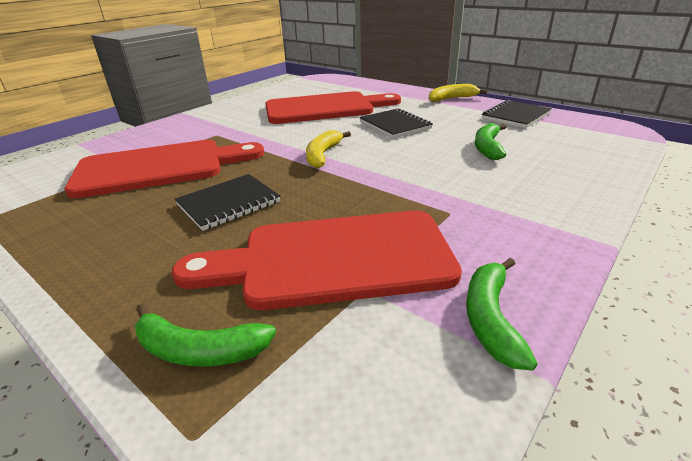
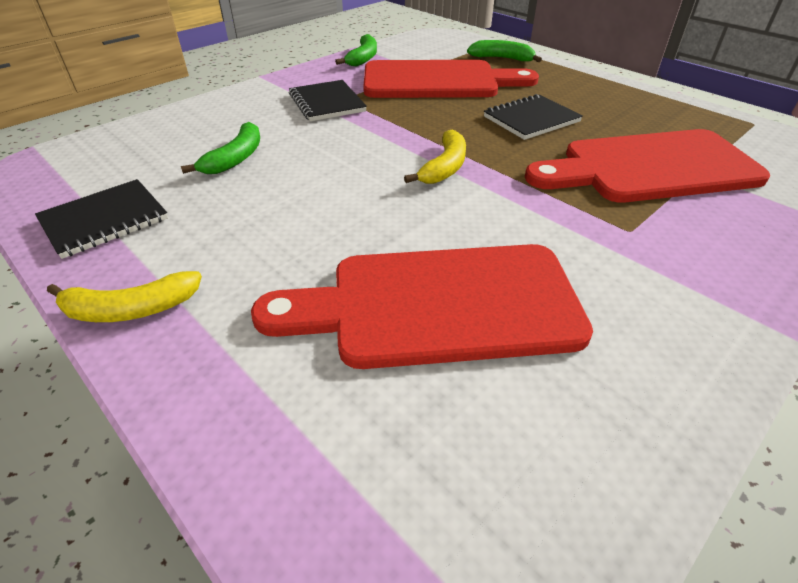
camera: 175 degrees left, 10 degrees up
(395, 125) = (320, 219): black notebook -> black notebook (326, 103)

